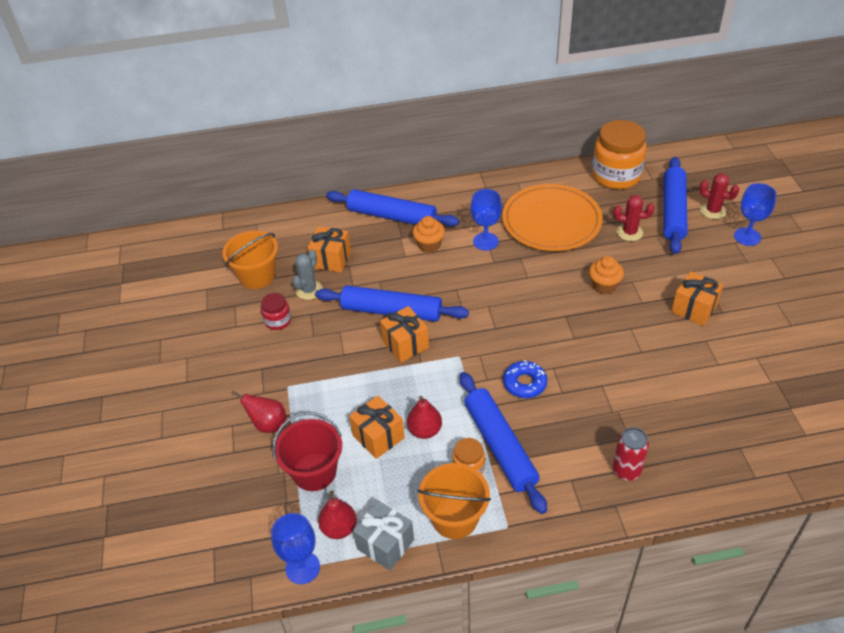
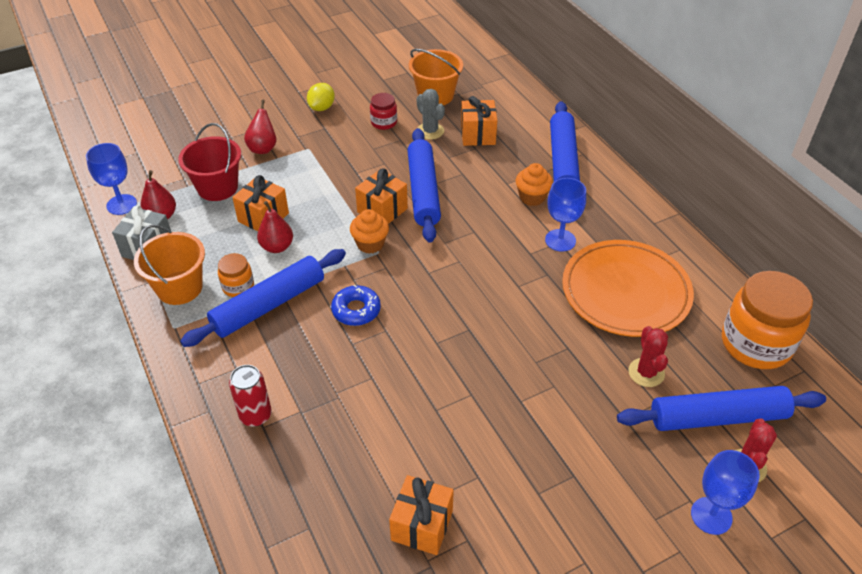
camera: 70 degrees right, 0 degrees up
(226, 365) = (322, 108): none -> yellow lemon
(309, 290) = (430, 131): grey cactus -> grey cactus turned 45 degrees clockwise
(604, 286) = (534, 359): orange cupcake -> orange cupcake (370, 244)
(694, 309) = (531, 459): orange gift -> orange gift (422, 525)

